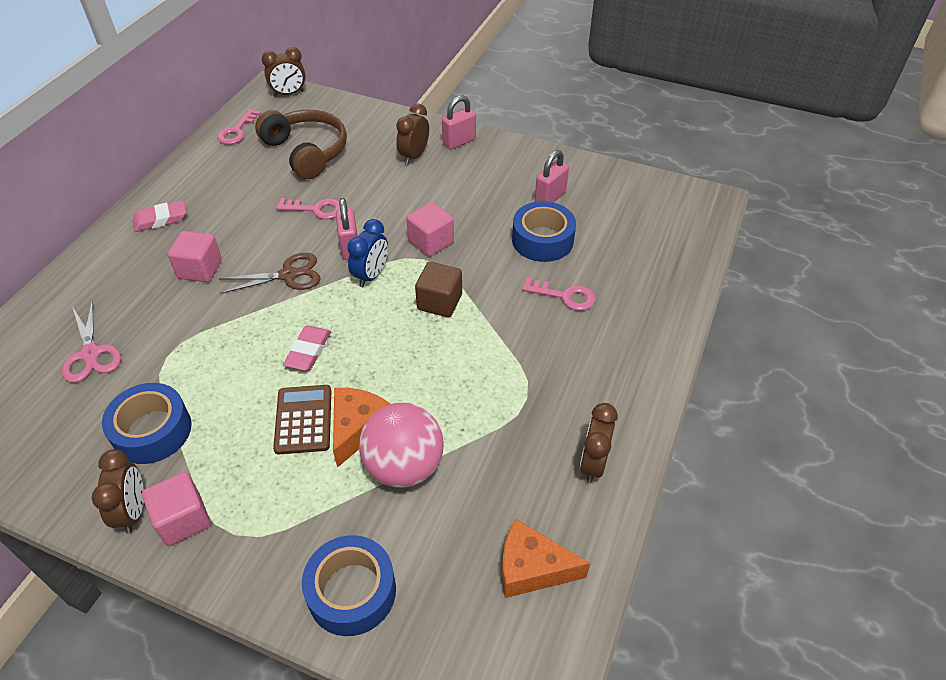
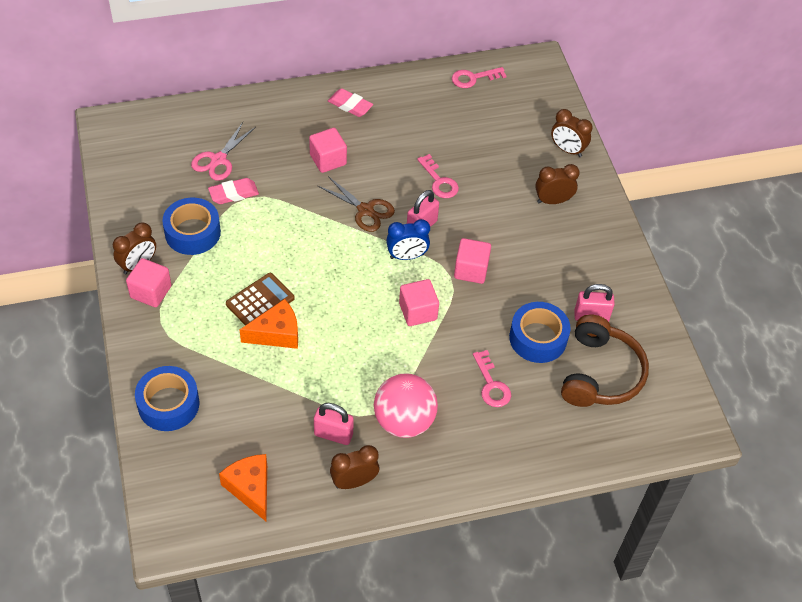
camera: 50 degrees right, 5 degrees up
(289, 94) = (545, 76): brown clock -> brown clock (567, 150)
(306, 152) = (492, 134): brown headphones -> brown headphones (600, 373)
(308, 351) = (312, 266): pink eraser -> pink eraser (233, 194)
(404, 466) = (269, 377): pink ball -> pink ball (404, 421)
(439, 302) = (418, 311): brown cube -> pink cube
(459, 142) = (598, 218): pink padlock -> pink padlock (333, 434)

